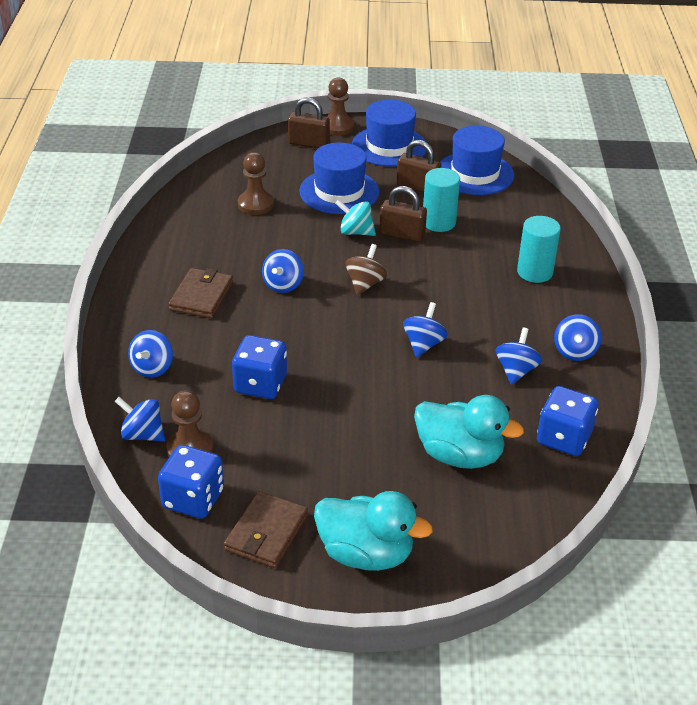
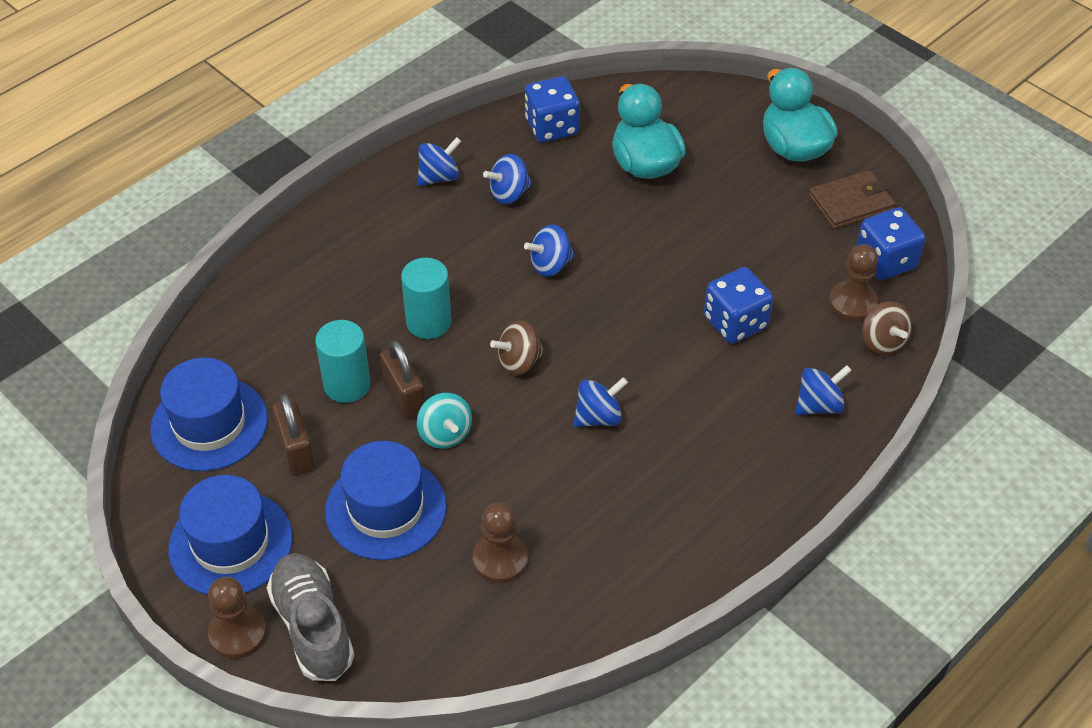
camera: 135 degrees left, 10 degrees up
(142, 434) = (882, 342): blue spinning top -> brown spinning top
(201, 296) = (694, 461): brown wallet -> none
(308, 143) = (313, 627): brown padlock -> grey shoe
(534, 272) = (350, 265): turquoise cylinder -> turquoise cylinder (428, 322)

